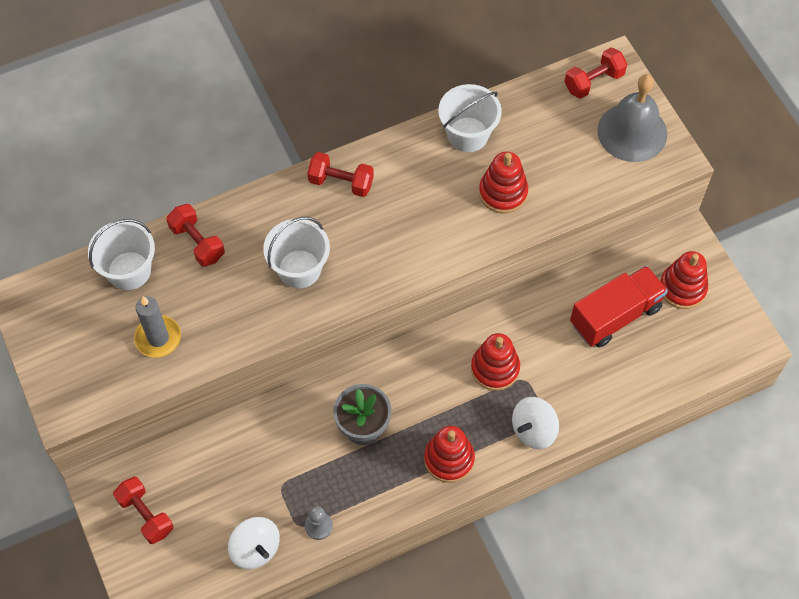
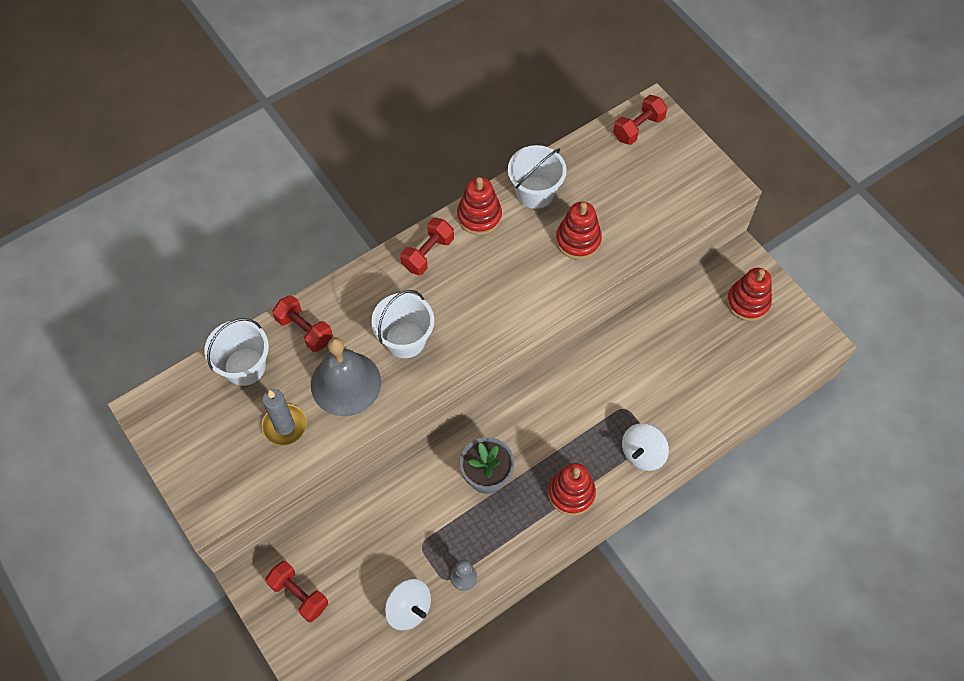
camera: 10 degrees left, 0 degrees up
(341, 182) = (428, 253): red dumbbell -> red dumbbell turned 60 degrees counterclockwise
(495, 368) = (596, 402): red stacking toy -> red stacking toy (479, 216)
(615, 315) = (693, 337): red truck -> none
(632, 132) = (682, 168): grey bell -> grey bell (346, 383)

